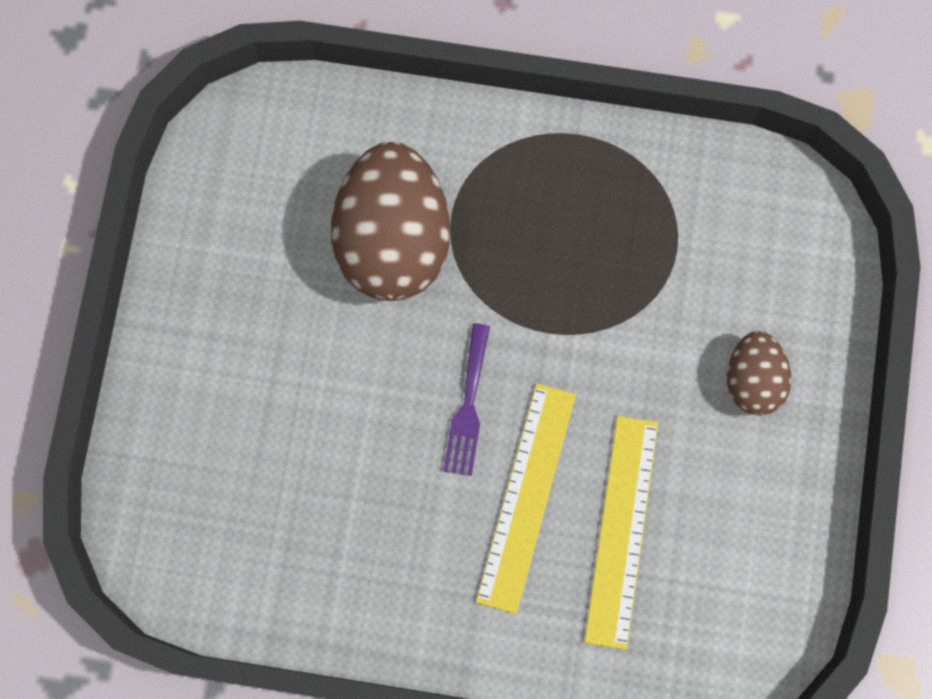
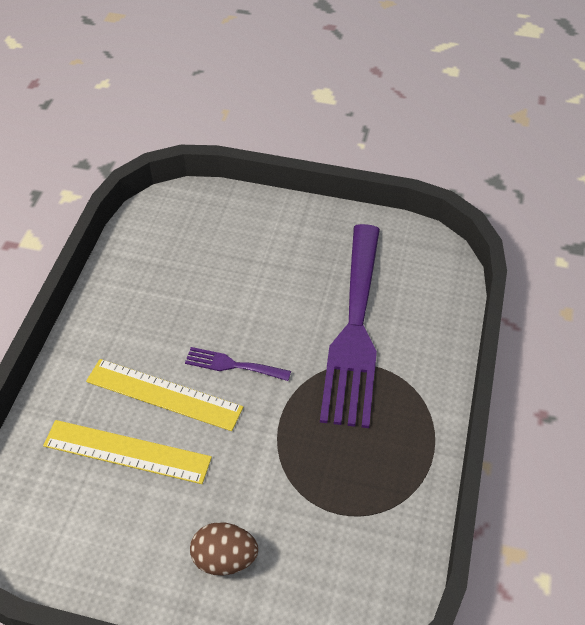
camera: 95 degrees right, 25 degrees down
(393, 240) = (355, 331): brown egg -> purple fork

